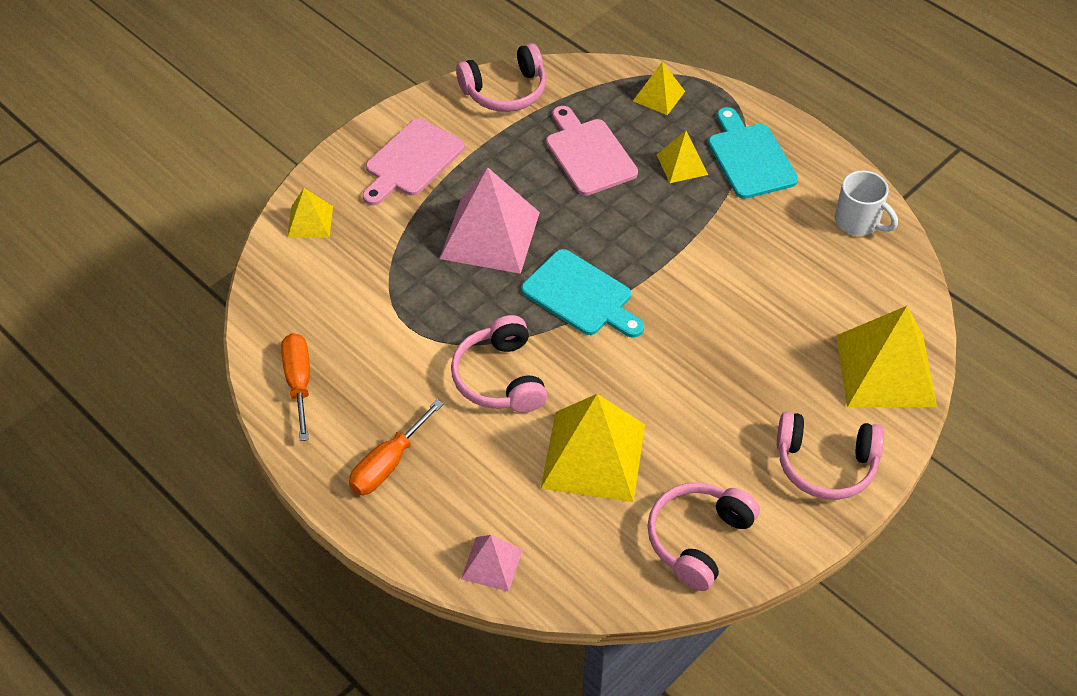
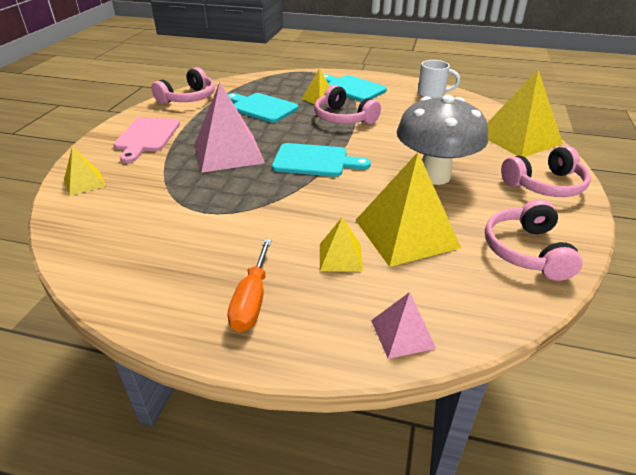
camera: 30 degrees left, 15 degrees down
(299, 382) = (130, 276): orange screwdriver -> none
(500, 378) = (298, 216): pink headphones -> pink headphones (343, 118)
(588, 154) = (261, 107): pink cutting board -> turquoise cutting board
(659, 96) = (281, 81): yellow pyramid -> yellow pyramid (340, 257)
(703, 387) = (434, 176): none -> grey mushroom

